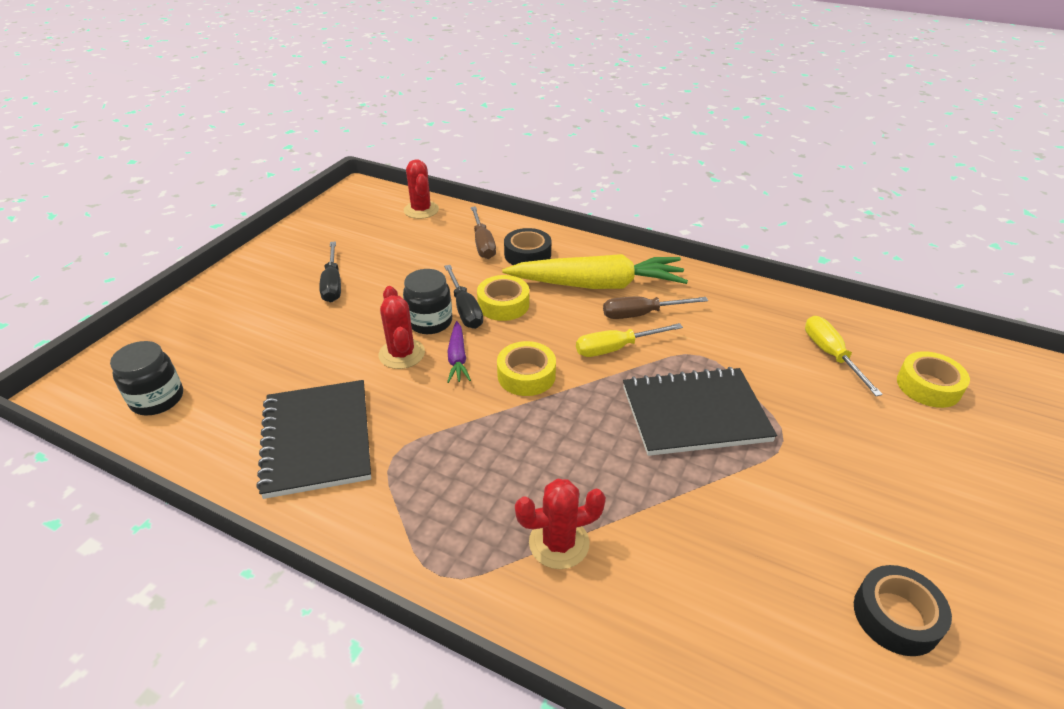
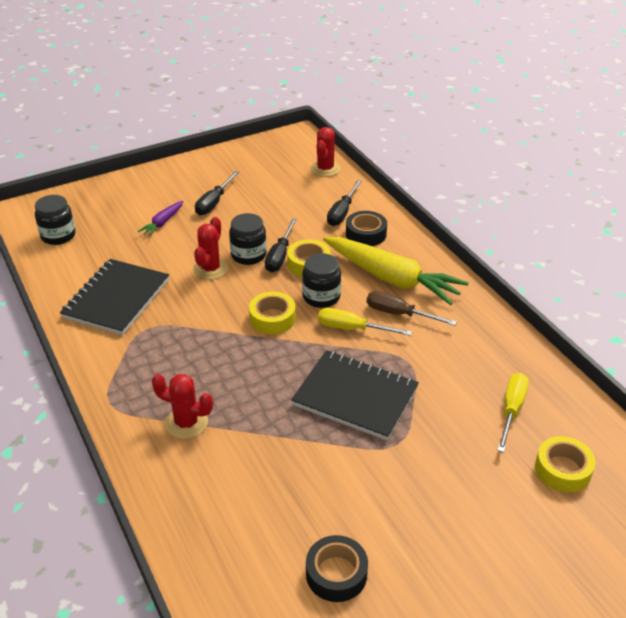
camera: 35 degrees right, 0 degrees up
(457, 358) = (241, 287): purple carrot -> purple carrot (163, 222)
(483, 243) = (342, 212): brown screwdriver -> black screwdriver
(551, 331) = (321, 297): none -> black jar

